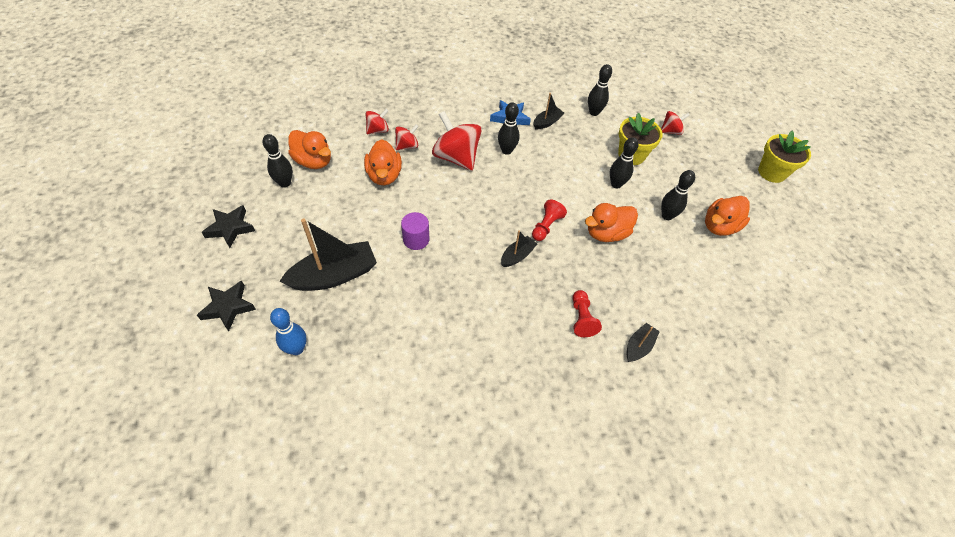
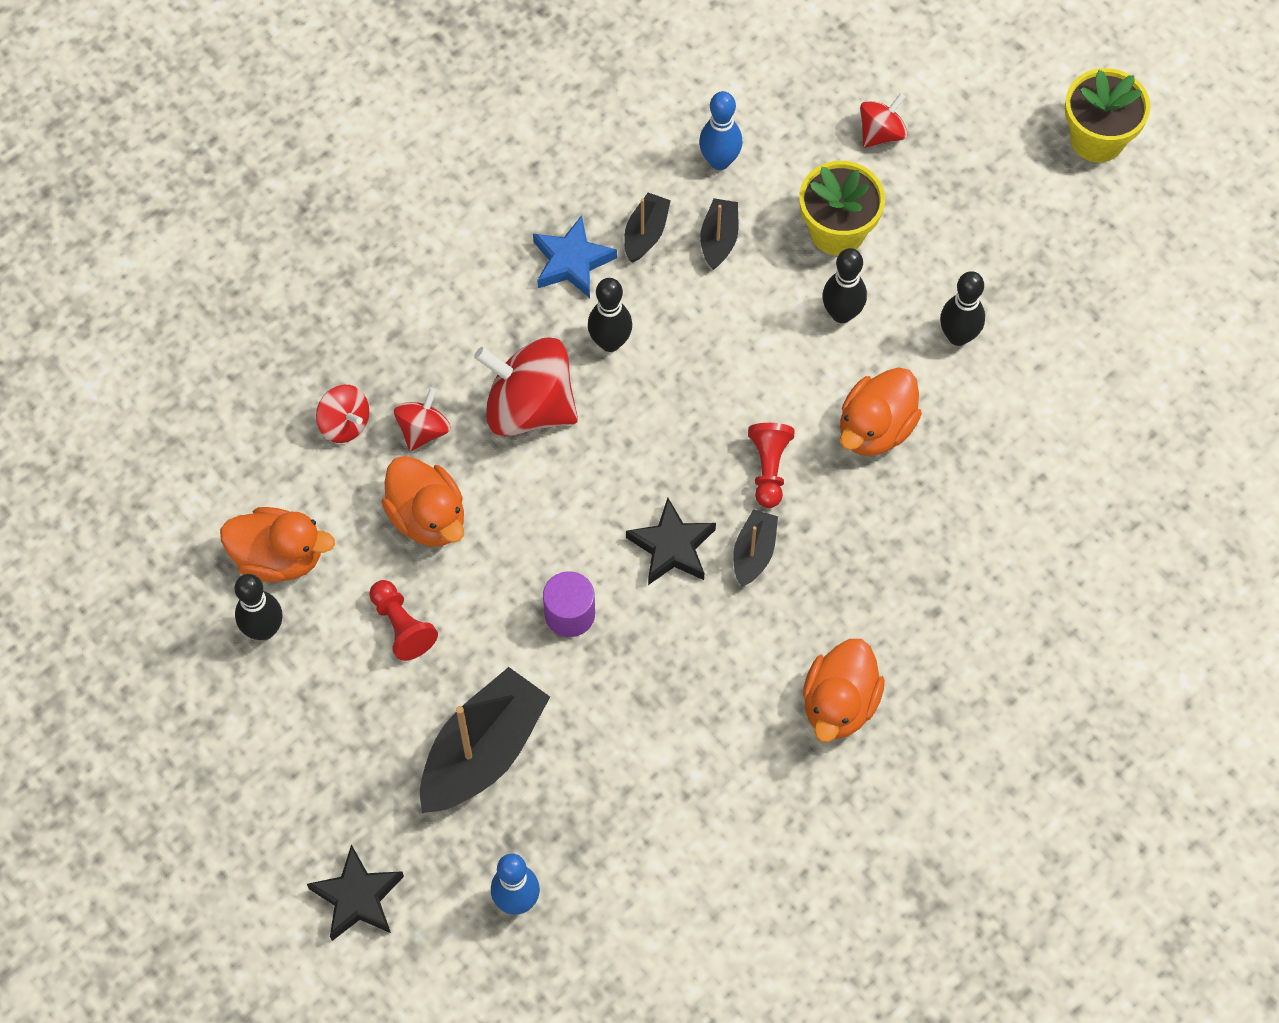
camera: 25 degrees left, 10 degrees up
(230, 228) = (243, 766): black star -> black star (672, 547)
(378, 130) = (344, 424): red spinning top -> red spinning top turned 105 degrees clockwise
(581, 318) = (914, 610): red pawn -> red pawn (402, 626)
(594, 112) = (719, 161): black bowling pin -> blue bowling pin
(639, 346) = (1022, 610): black boat -> black boat (719, 239)
(719, 226) = (1053, 311): orange duck -> orange duck (839, 704)

